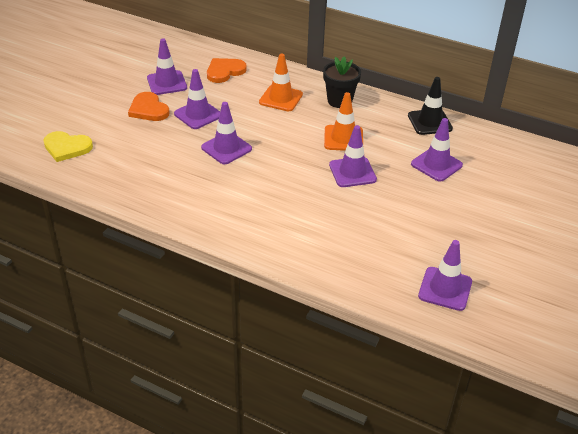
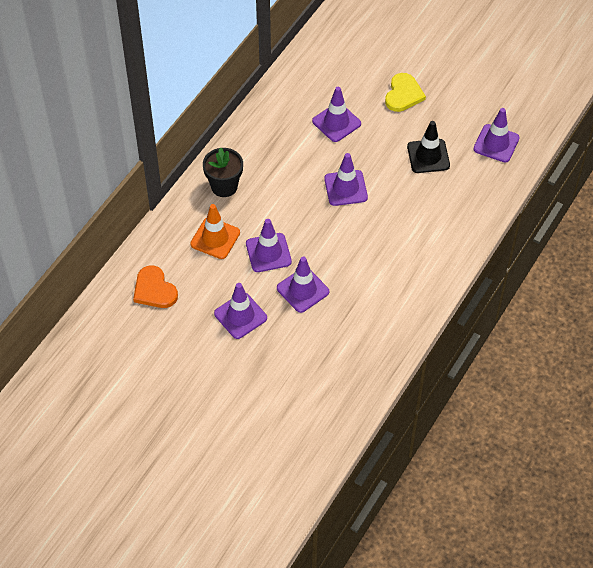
camera: 85 degrees left, 15 degrees up
(67, 147) = (294, 438): yellow heart -> yellow heart (403, 94)
(148, 109) = (226, 364): orange heart -> none
(167, 83) = (173, 347): purple traffic cone -> purple traffic cone (268, 253)
(343, 138) = (291, 190): orange traffic cone -> none
(429, 122) = (268, 116): black traffic cone -> black traffic cone (428, 156)

